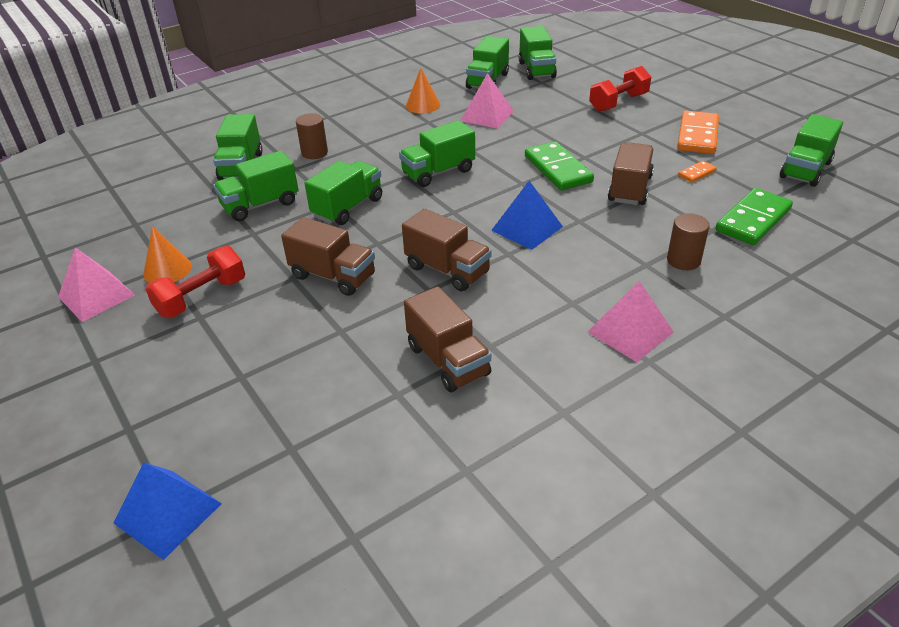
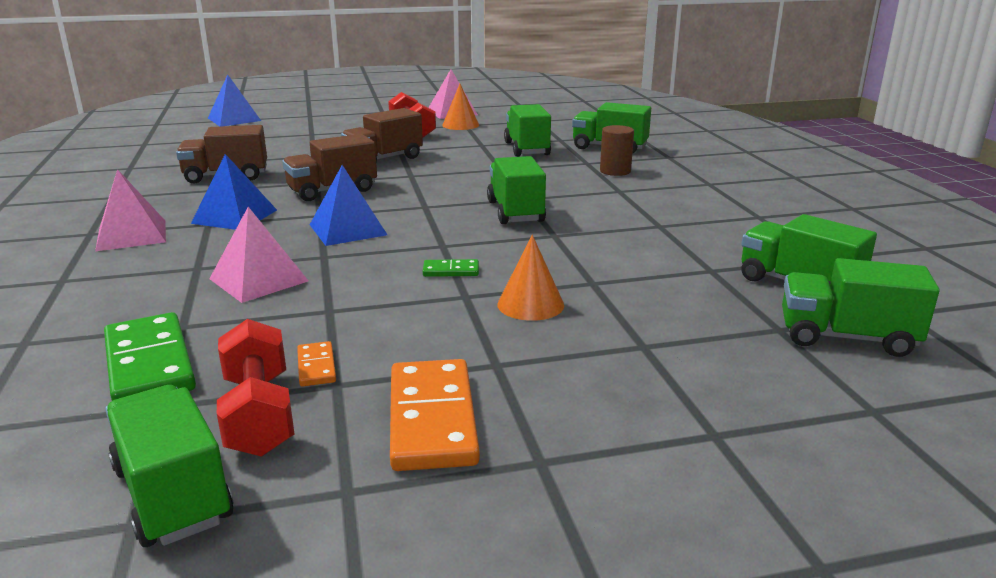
camera: 110 degrees right, 15 degrees down
(348, 207) = (485, 172): green truck -> none
(423, 105) = (717, 229): orange cone -> orange cone (530, 304)
(487, 116) = (655, 260): pink pyramid -> pink pyramid (259, 279)
(546, 296) = (234, 216): none -> blue pyramid
(557, 169) = (451, 271): green domino -> green domino, size x0.48
(618, 103) = (639, 379): red dumbbell -> red dumbbell (259, 414)
(629, 189) = (345, 302): brown truck -> none
(683, 260) = (166, 288): brown cylinder -> none
(697, 136) = (432, 419): orange domino -> orange domino turned 45 degrees clockwise

